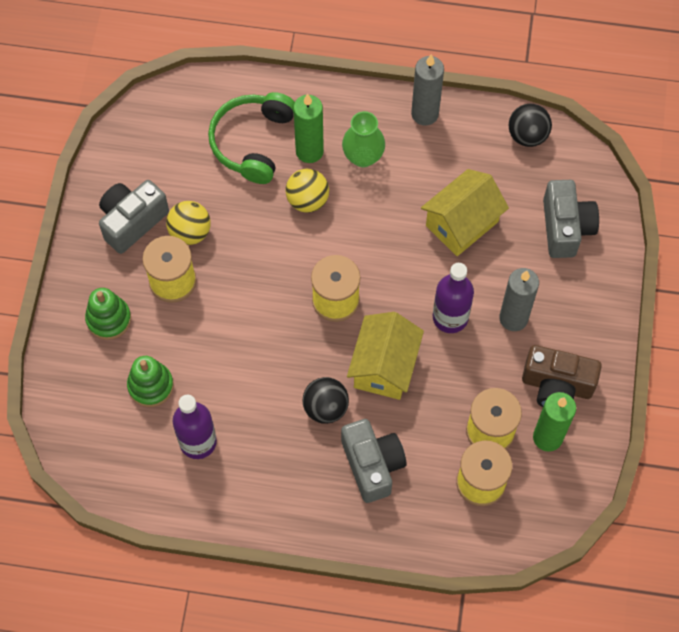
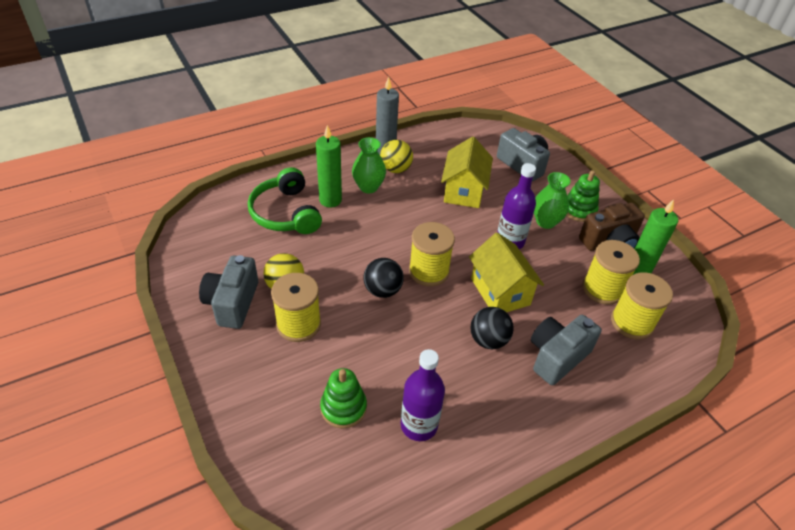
camera: 40 degrees left, 20 degrees down
(109, 319) = (266, 380): green stacking toy -> green stacking toy (579, 210)
(307, 200) = (354, 226): yellow ball -> yellow ball (395, 169)
(372, 465) = (557, 356): grey camera -> grey camera turned 75 degrees counterclockwise
(513, 318) = (546, 222): grey candle -> green vase
(527, 135) = (454, 134): black ball -> black ball (382, 290)

